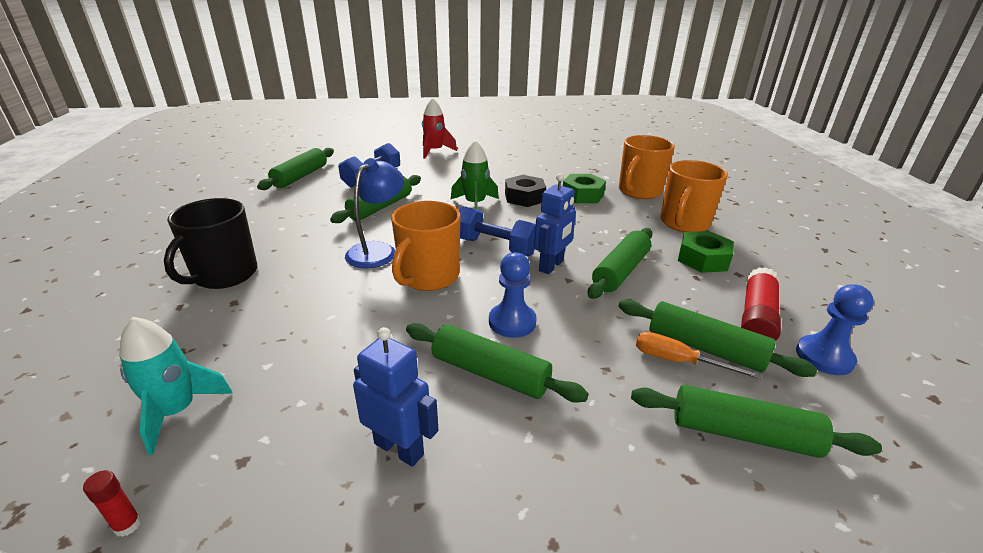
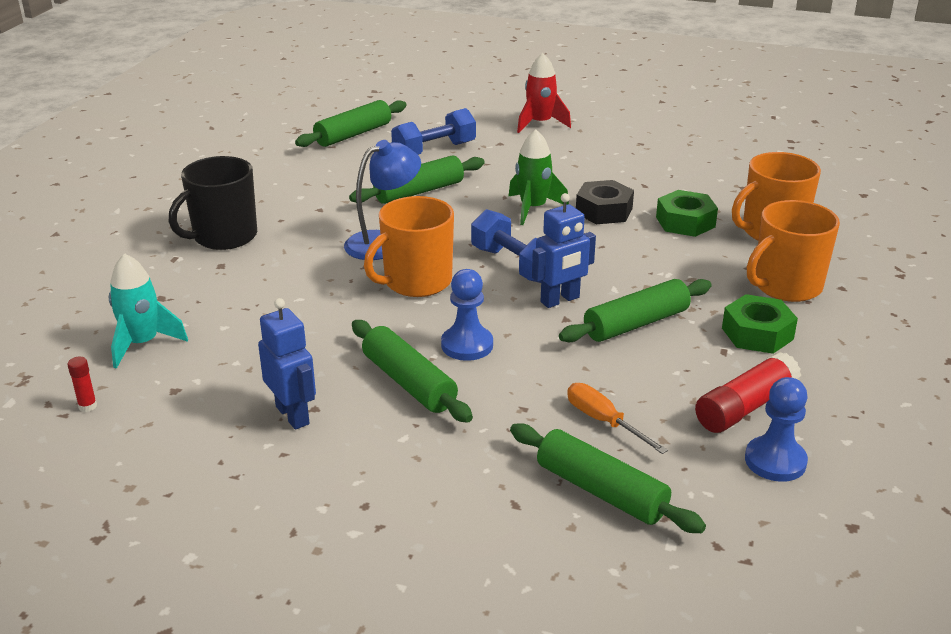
camera: 25 degrees right, 0 degrees up
(705, 348) = (647, 418): green rolling pin -> none

